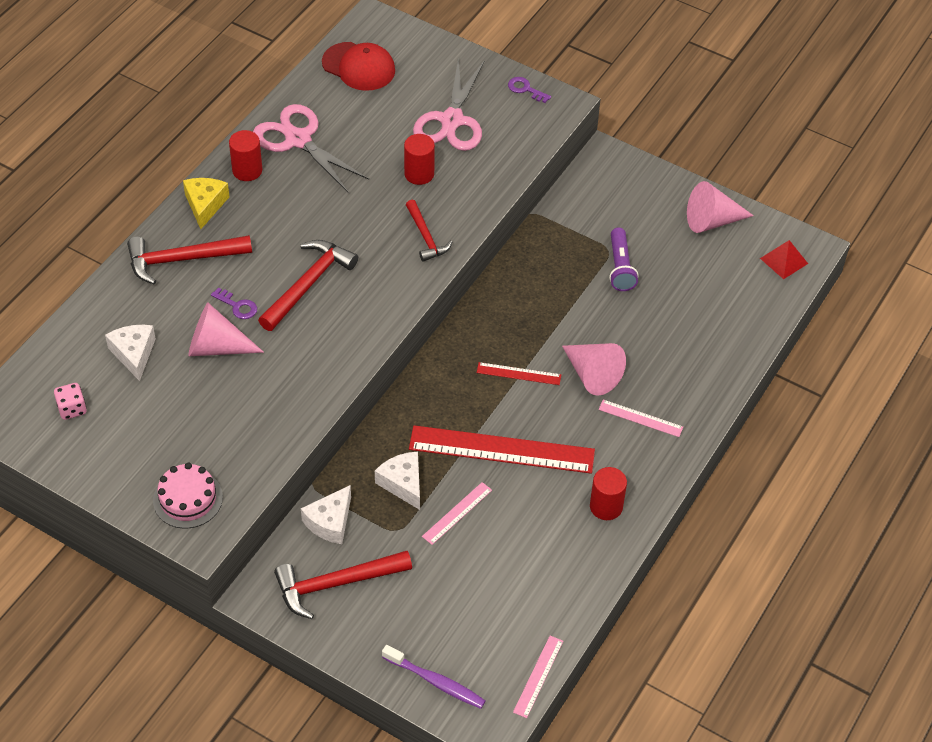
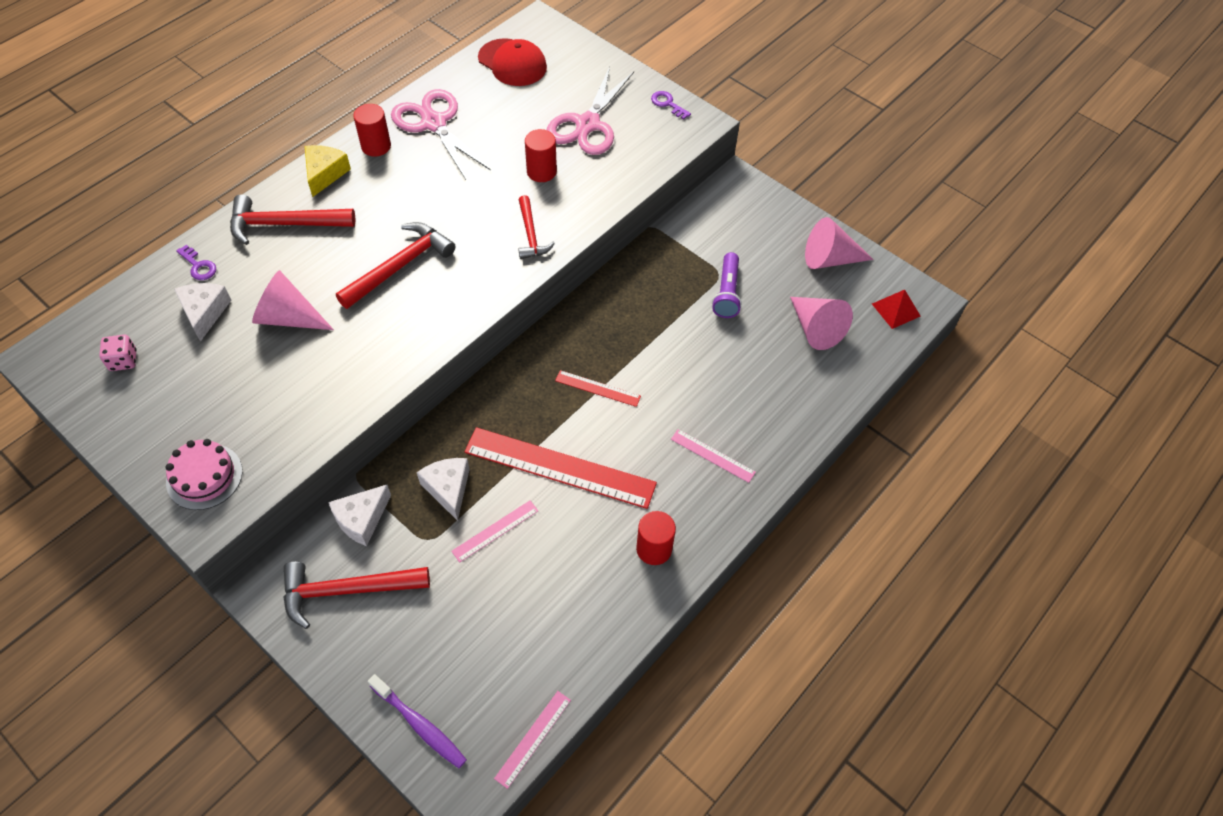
camera: 10 degrees right, 5 degrees up
(237, 306) = (323, 278): purple key -> purple key (198, 266)
(592, 374) = (672, 400): pink cone -> pink cone (815, 329)

